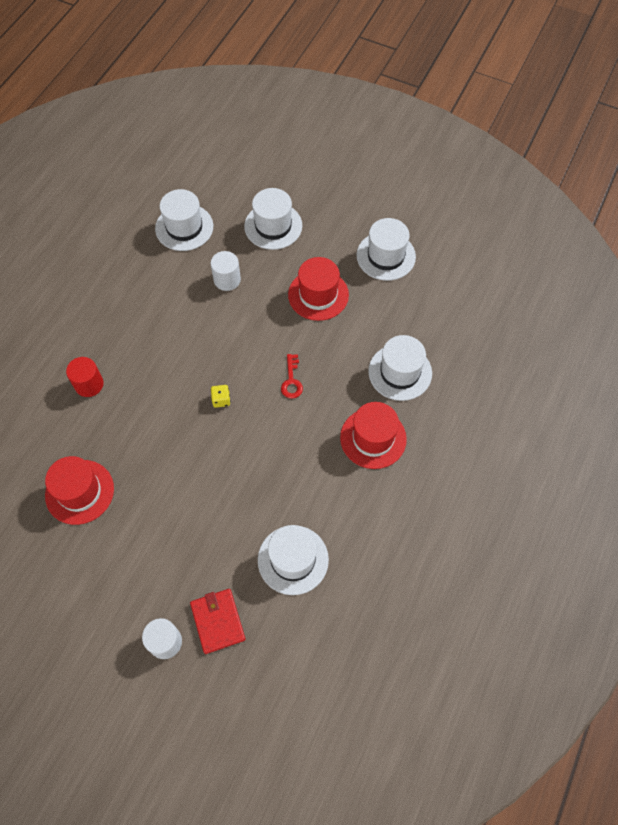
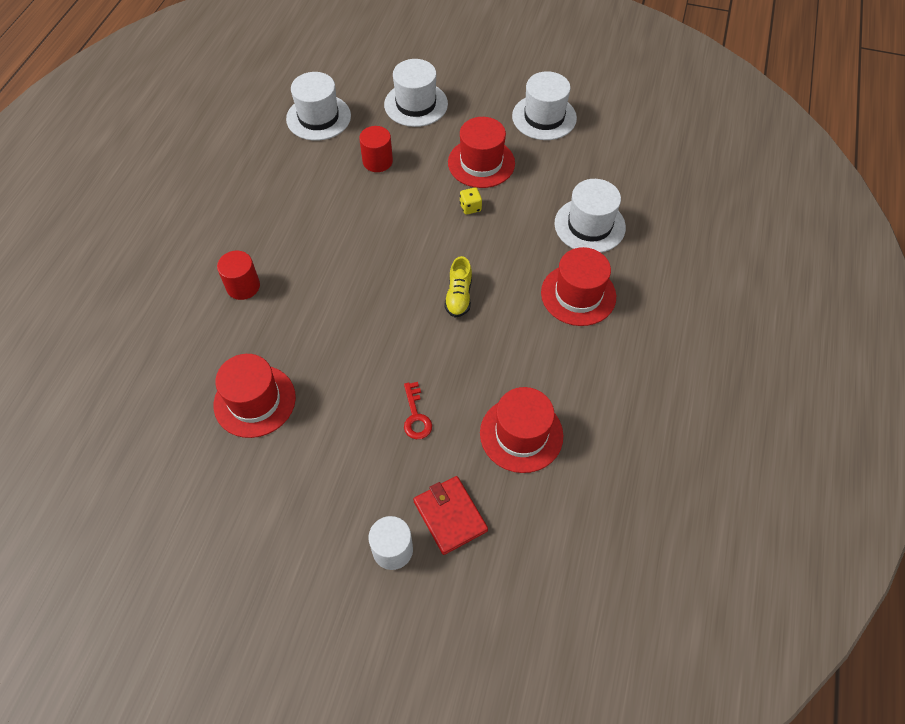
camera: 10 degrees left, 5 degrees down
(221, 400) = (399, 280): yellow dice -> yellow dice (470, 207)
(227, 279) = (377, 161): white cylinder -> red cylinder
(269, 423) = (459, 296): none -> yellow shoe
(291, 380) = (473, 250): red key -> red key (416, 416)
(293, 559) = (521, 434): white hat -> red hat

